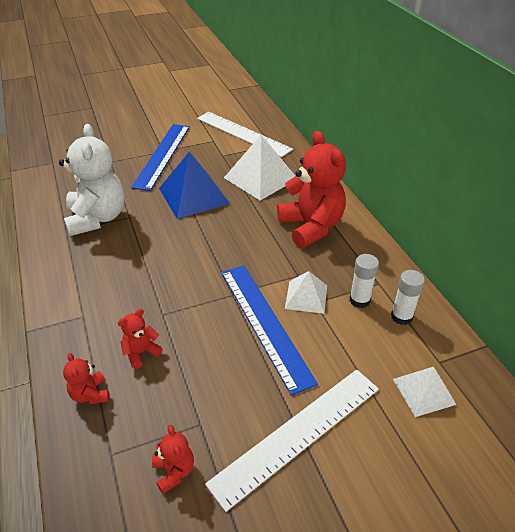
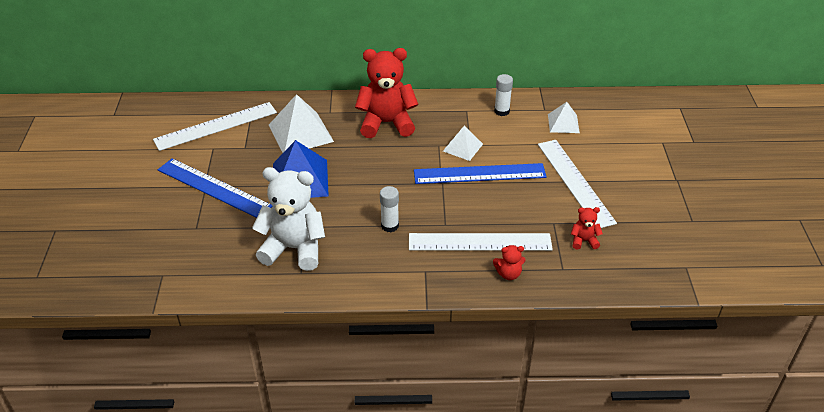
camera: 70 degrees left, 0 degrees up
(141, 352) = (480, 242): red teddy bear -> white ruler
(359, 300) = (478, 124): white glue stick -> white glue stick (390, 226)

